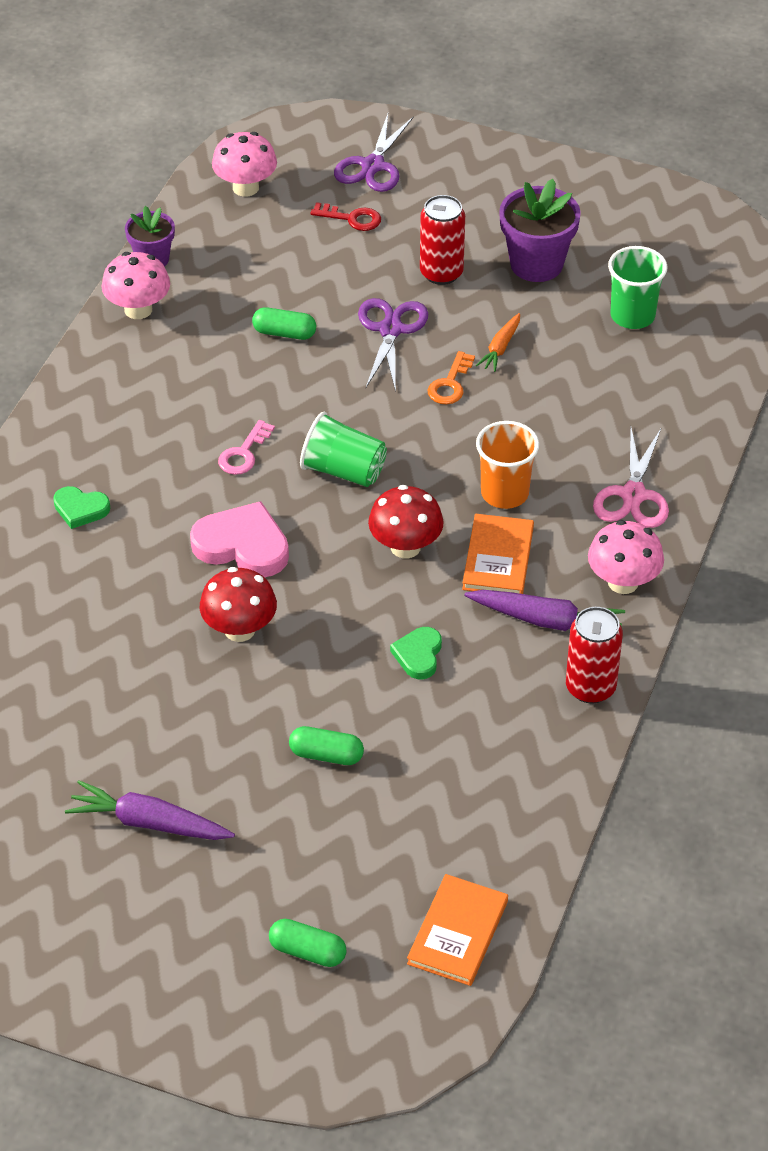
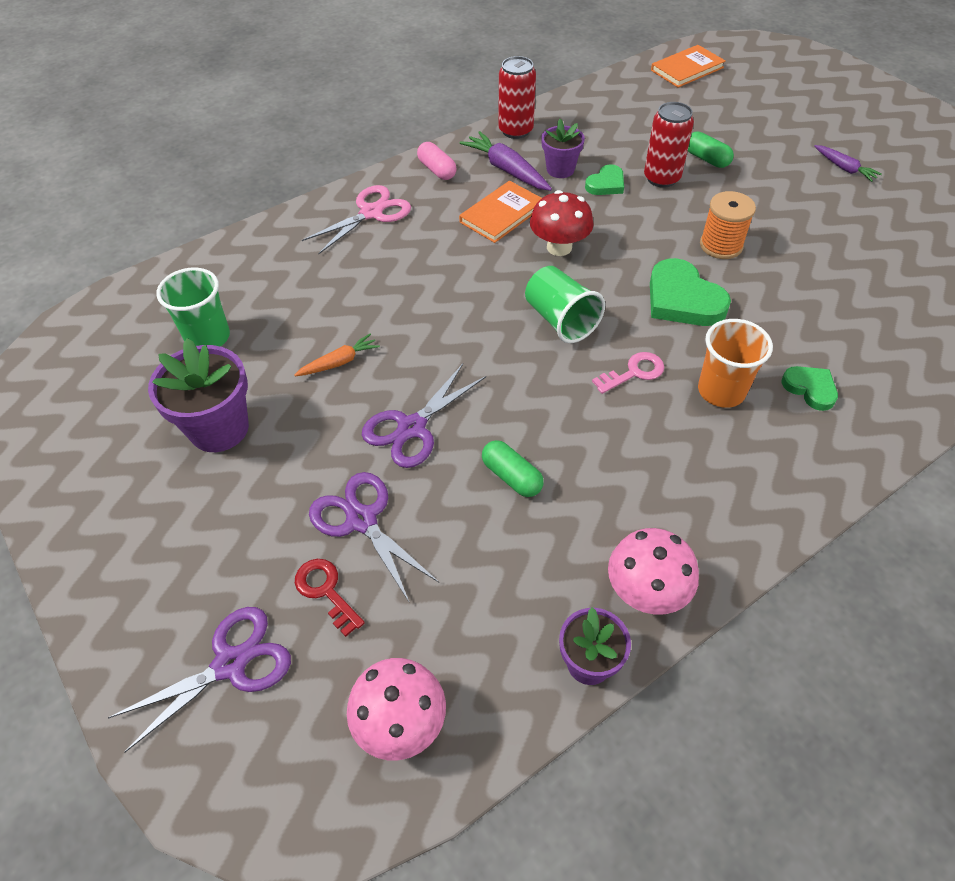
camera: 145 degrees left, 5 degrees up
(149, 823) = (844, 168): purple carrot -> purple carrot, size x0.61
(239, 629) = (721, 245): red mushroom -> orange spool
(242, 545) = (683, 299): pink heart -> green heart
(307, 951) = (775, 88): green capsule -> none
(368, 261) = (361, 520): none -> purple scissors
(441, 273) = (309, 466): red can -> red can (661, 178)
(450, 384) = (411, 351): orange key -> none
(486, 651) = (560, 169): none -> purple flower pot
(504, 493) = (455, 251): orange cup -> orange cup (721, 391)
(623, 582) = (437, 170): pink mushroom -> pink capsule

